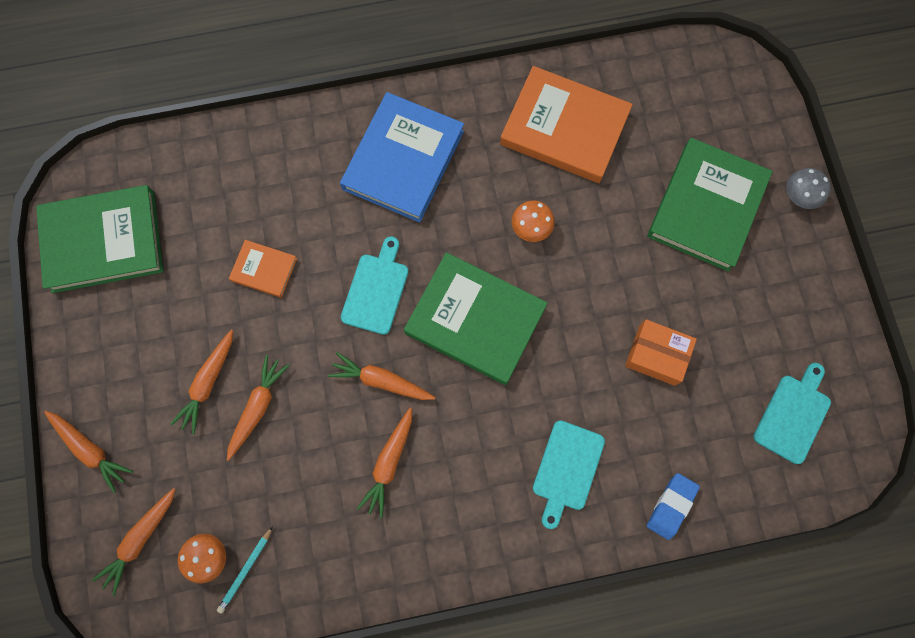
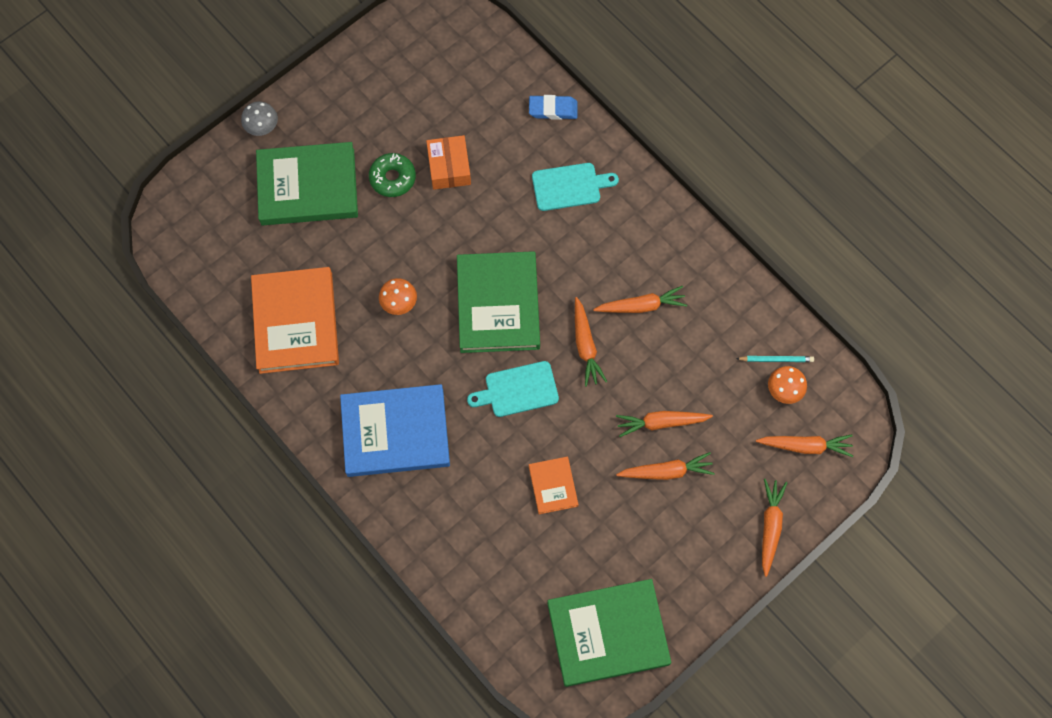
camera: 120 degrees left, 5 degrees down
(104, 241) = (608, 633): green book -> green book turned 60 degrees counterclockwise
(673, 292) = (392, 178): none -> green donut
(793, 415) = (440, 62): turquoise cutting board -> none

